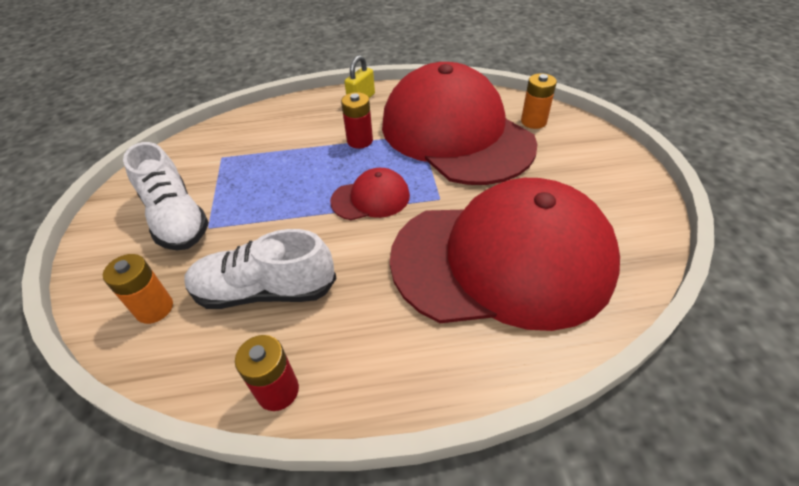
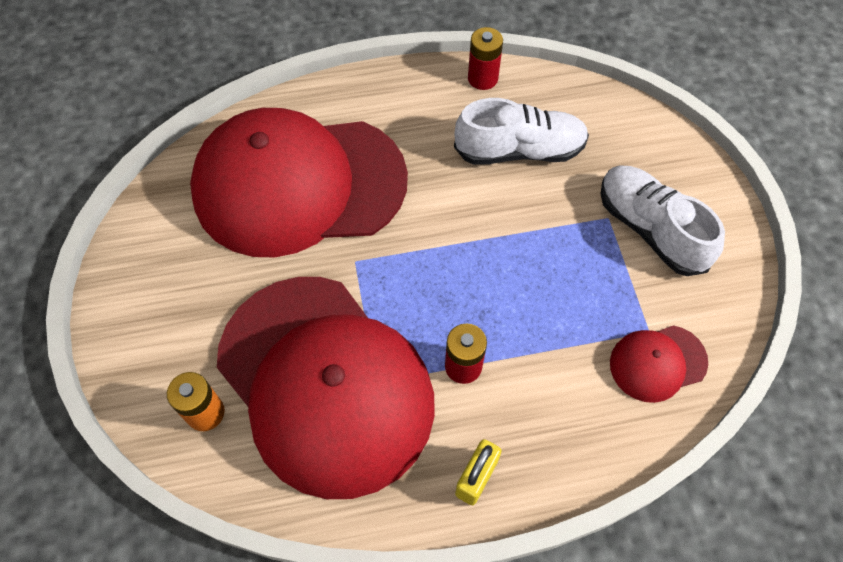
camera: 175 degrees right, 15 degrees up
(154, 308) = (612, 133): orange battery -> none
(371, 198) = (435, 260): red cap -> red cap (657, 363)

